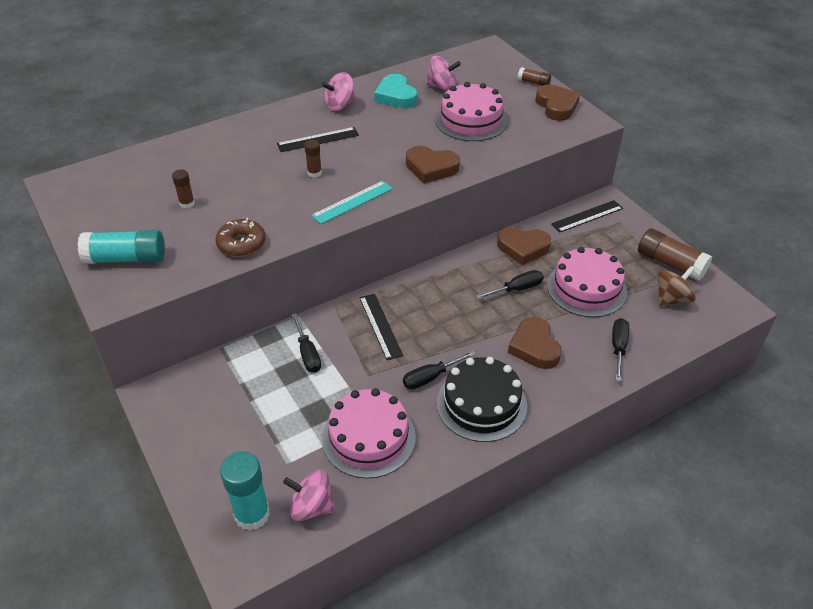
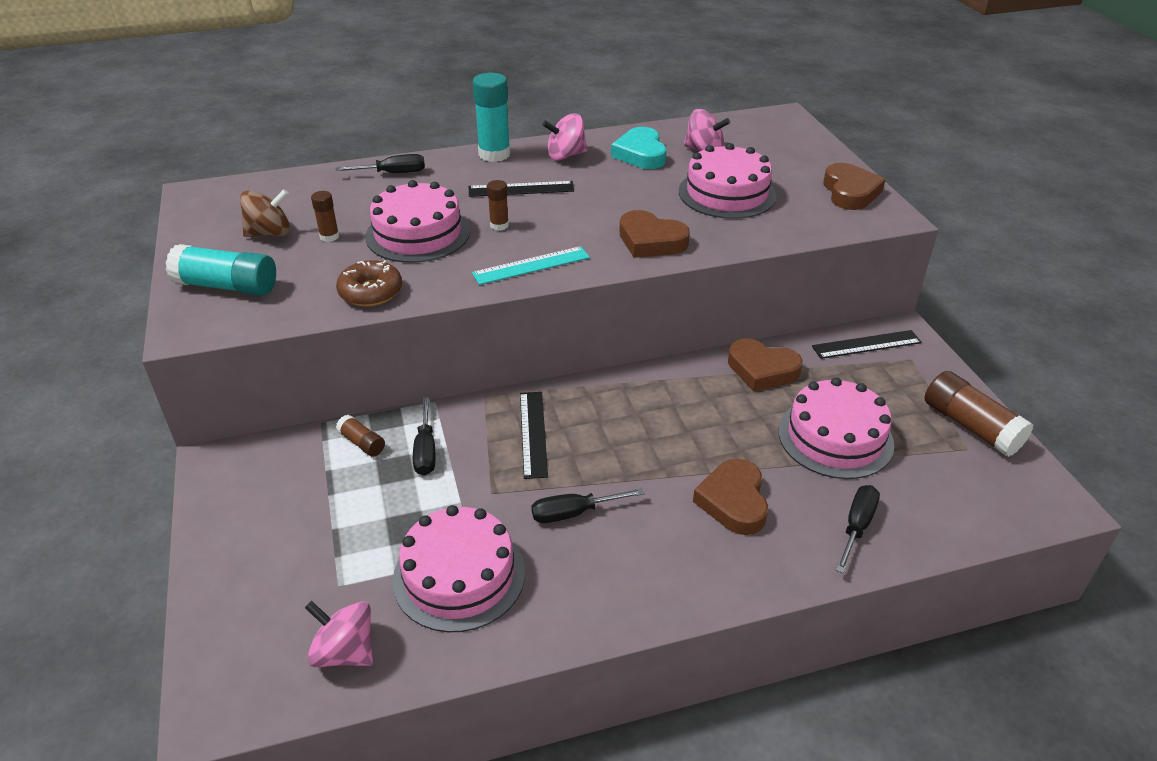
camera: 15 degrees right, 5 degrees down
(252, 514) = (264, 643): turquoise glue stick -> turquoise glue stick (494, 154)
(255, 190) = (418, 234): none -> pink cake
(481, 404) = (630, 563): black cake -> none
(517, 289) = (735, 420): black screwdriver -> black screwdriver (392, 173)
(533, 82) = (828, 161): brown glue stick -> brown glue stick (362, 443)
(672, 299) = (959, 474): brown spinning top -> brown spinning top (270, 233)

